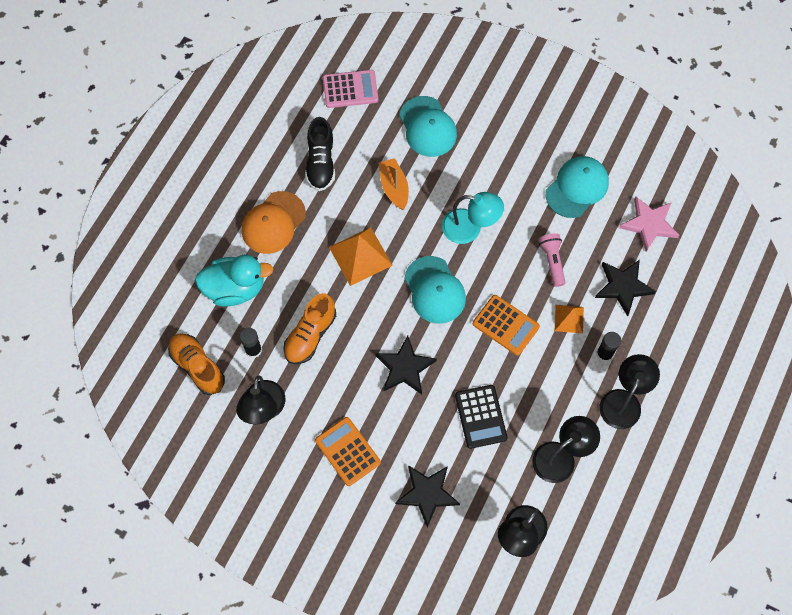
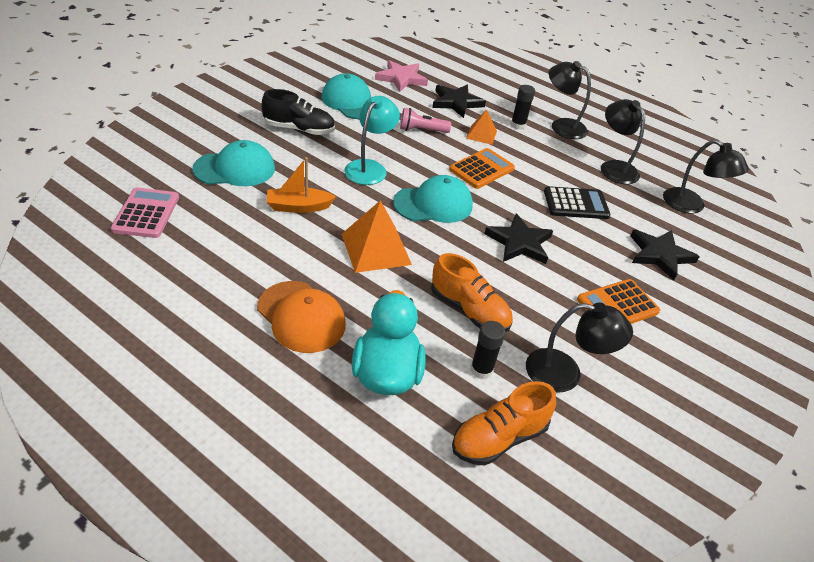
camera: 85 degrees left, 25 degrees down
(321, 162) = (235, 257): black shoe -> black shoe (299, 129)

